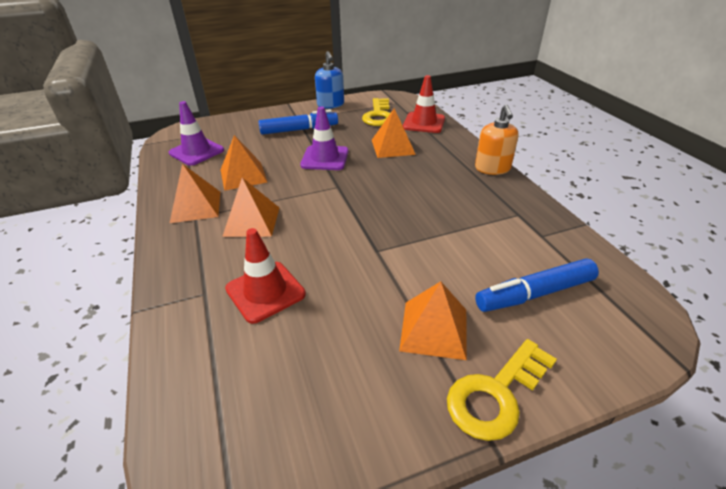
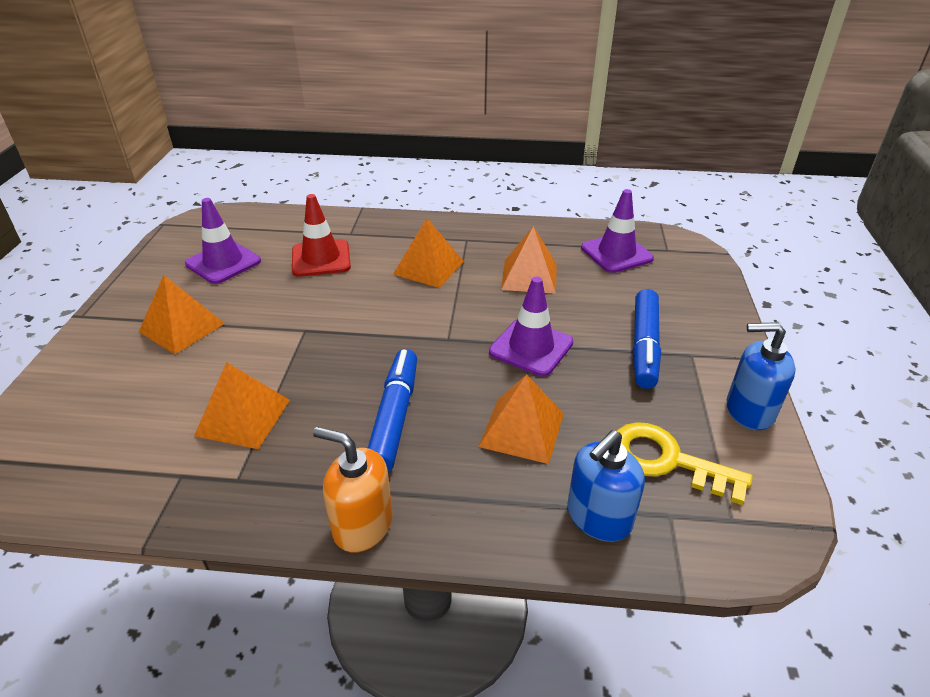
camera: 115 degrees right, 0 degrees up
(196, 206) = (485, 241): orange pyramid -> orange pyramid (243, 417)
(311, 371) = (223, 262): none -> purple traffic cone
(424, 123) = (598, 517): red traffic cone -> blue soap dispenser
(496, 394) = (99, 332): yellow key -> none
(534, 294) = (131, 409): blue marker -> blue marker (395, 417)

